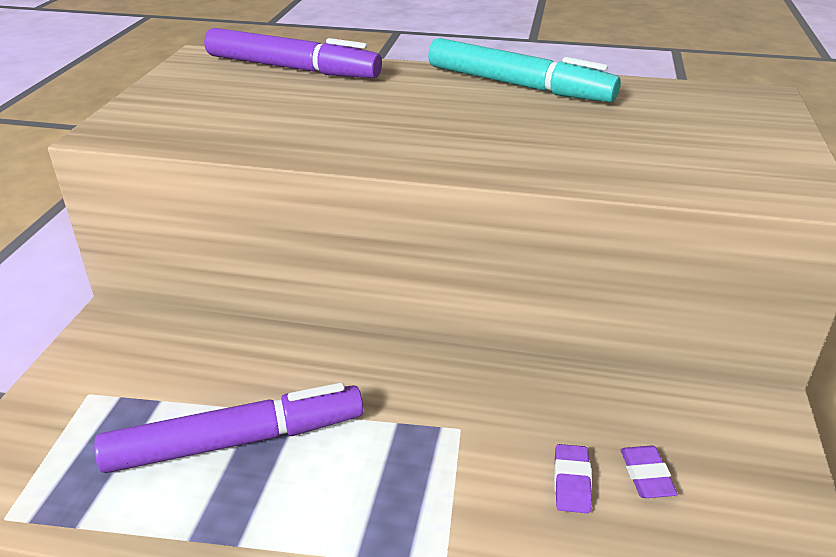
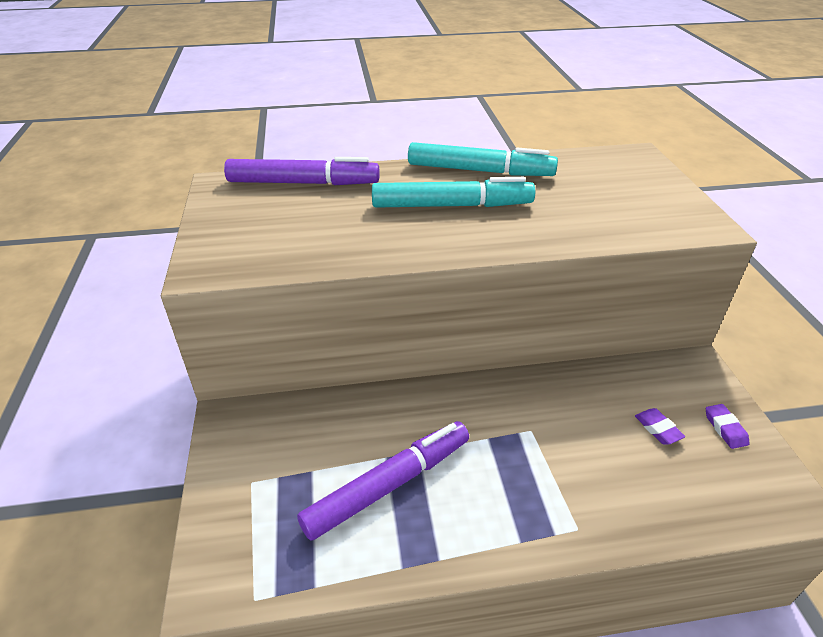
camera: 20 degrees left, 5 degrees up
(448, 115) = (451, 205): none -> turquoise marker
(571, 482) = (619, 446): purple eraser -> purple eraser (725, 428)

